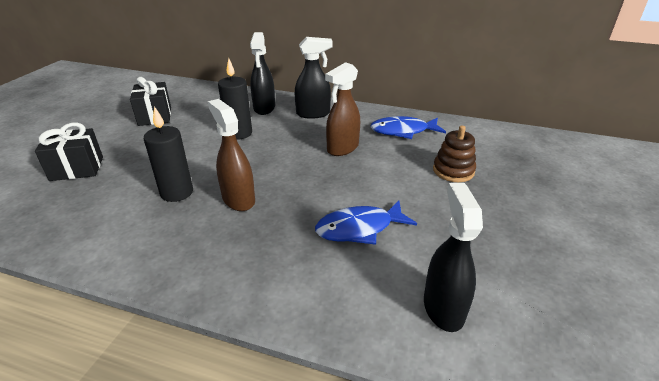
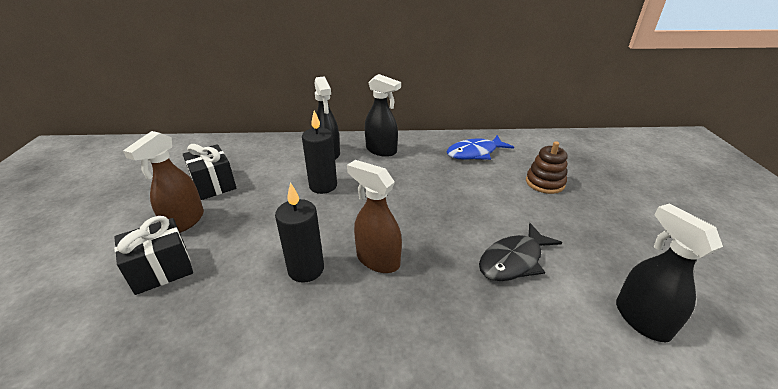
camera: 20 degrees left, 0 degrees up
(313, 114) = (381, 150): black spray bottle -> black spray bottle turned 60 degrees clockwise
(342, 148) = (435, 181): brown spray bottle -> brown spray bottle (184, 222)
(359, 228) = (513, 260): blue fish -> black fish

